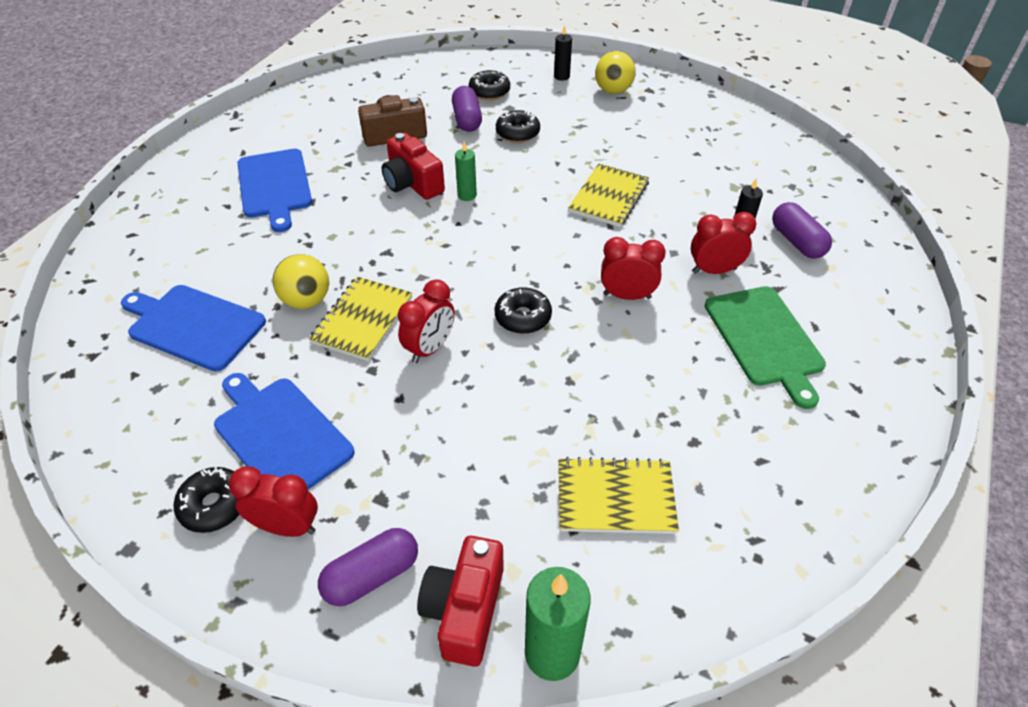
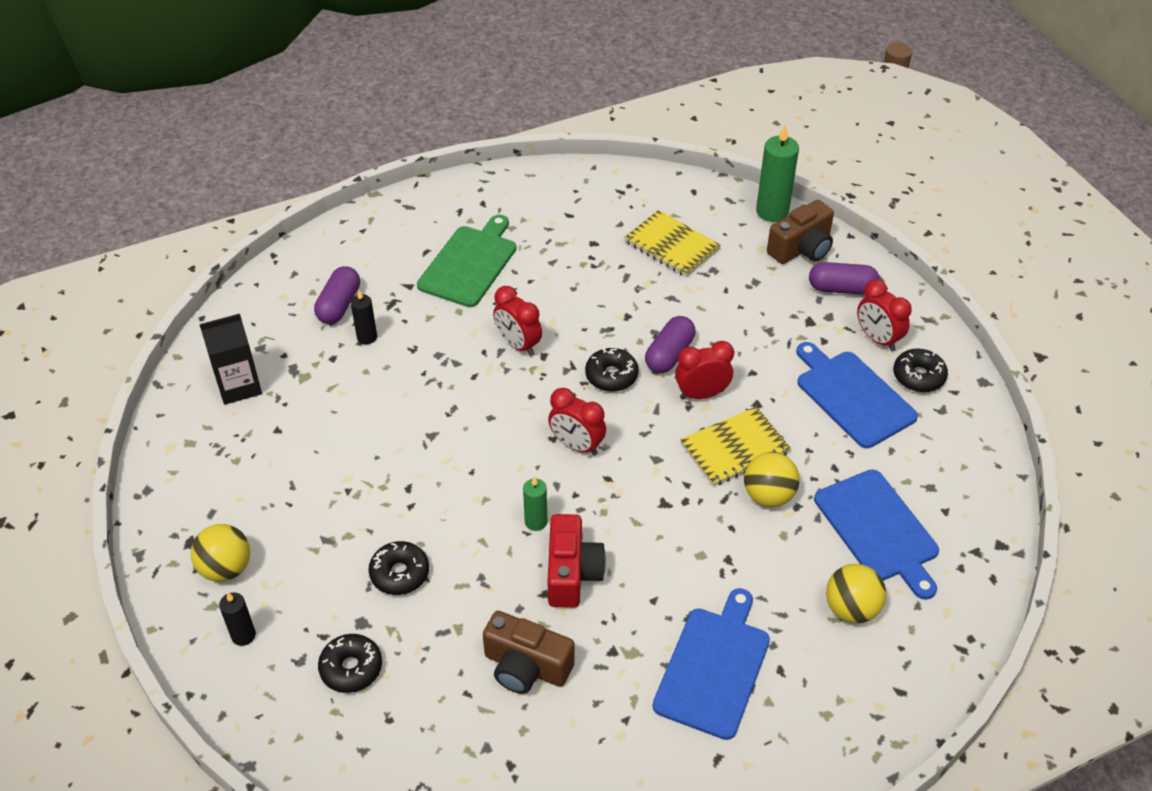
camera: 140 degrees left, 0 degrees up
(191, 261) = (851, 609): none -> yellow ball
(280, 435) = (852, 396): blue cutting board -> blue cutting board turned 150 degrees clockwise
(465, 610) = (801, 248): red camera -> brown camera
(467, 120) = (427, 634): purple capsule -> purple capsule (669, 355)
(609, 197) = (417, 435): yellow notebook -> none
(714, 270) = (431, 323): red clock -> red clock (577, 445)
(761, 160) = (239, 386): none -> black carton

